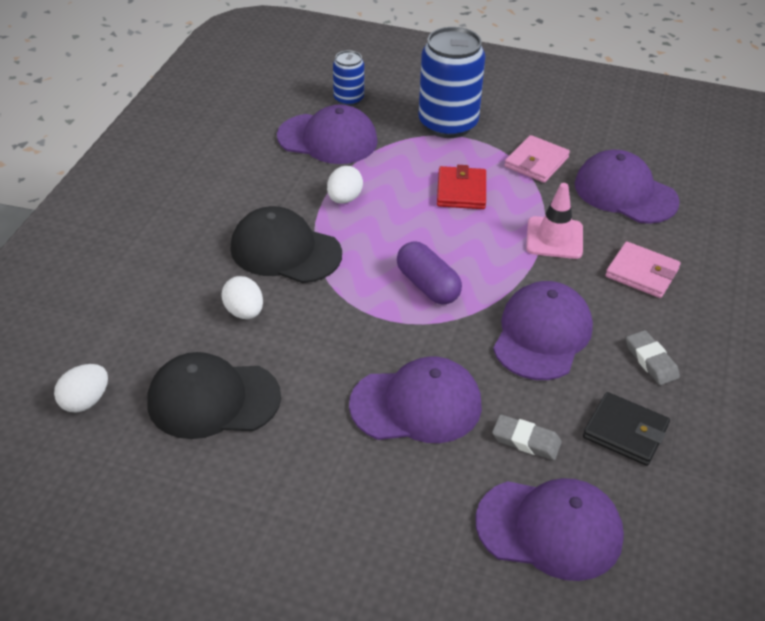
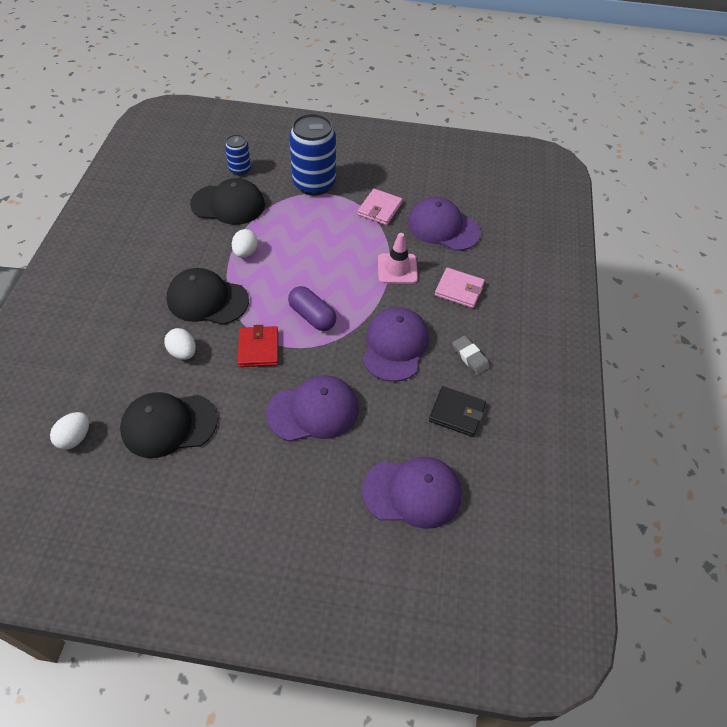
camera: 10 degrees left, 10 degrees up
(328, 139) = (228, 204): purple cap -> black cap
(461, 191) = (329, 238): red wallet -> red wallet (258, 348)
(526, 440) = (391, 428): grey eraser -> none

